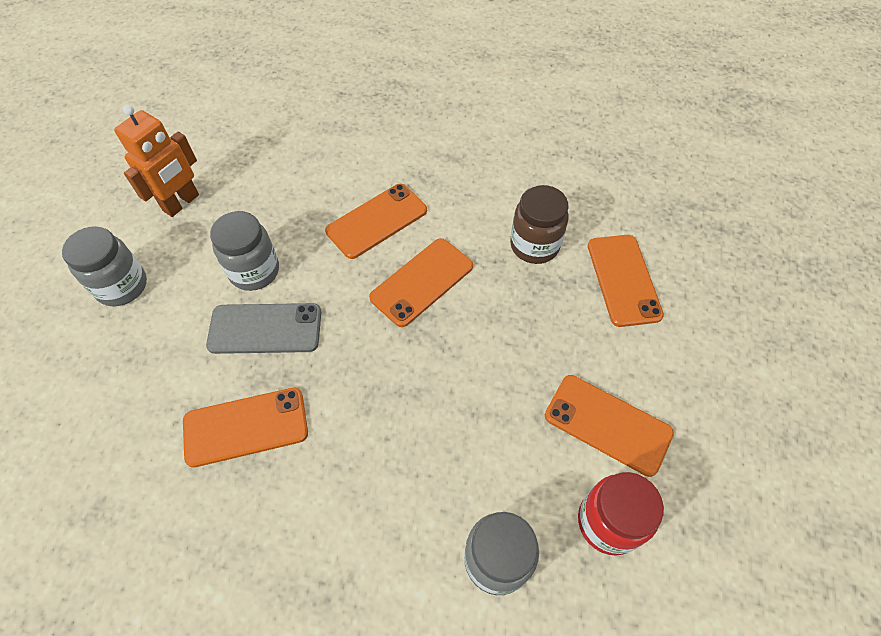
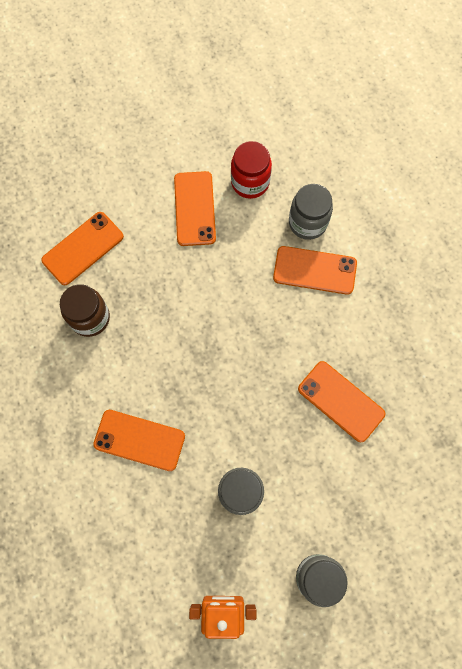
camera: 125 degrees left, 15 degrees up
(265, 328) = (275, 445): grey phone -> none
(422, 282) = (170, 371): orange phone -> orange phone (315, 270)

